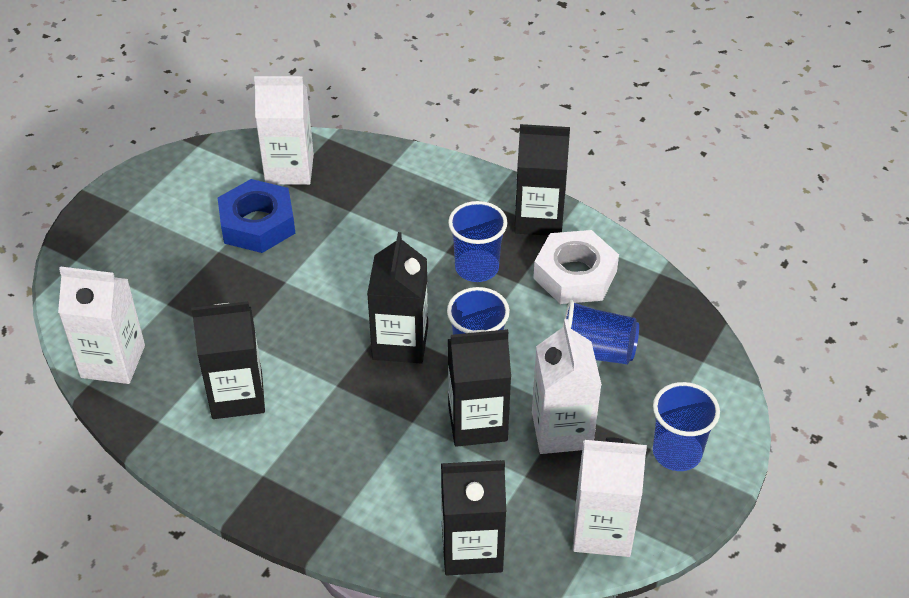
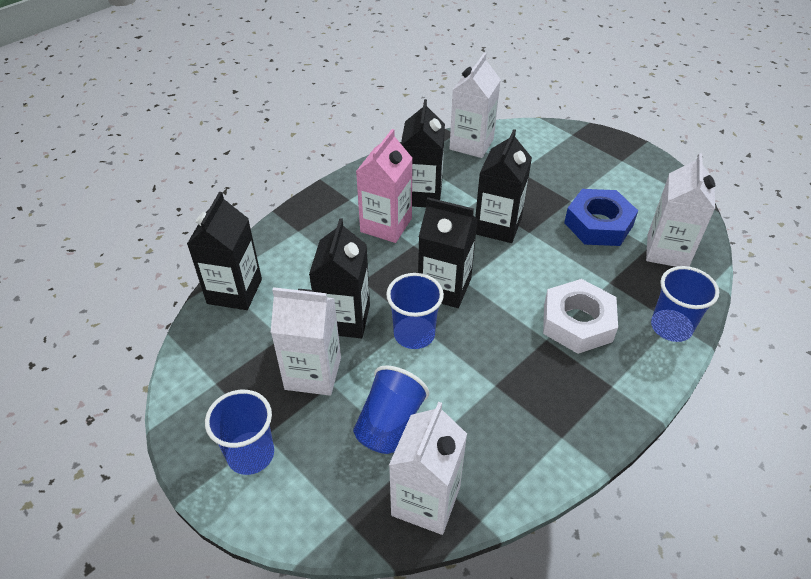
camera: 105 degrees right, 0 degrees up
(307, 420) = (386, 225): none -> pink carton
(477, 268) = (520, 357): blue cup -> blue cup (671, 327)
(538, 219) = (582, 425): black carton -> black carton (497, 226)
(575, 275) = (494, 436): white nut -> white nut (577, 322)
(602, 530) = (206, 374): white carton -> white carton (426, 501)

